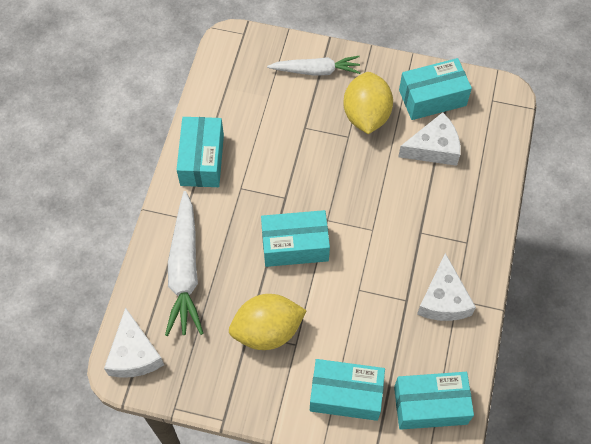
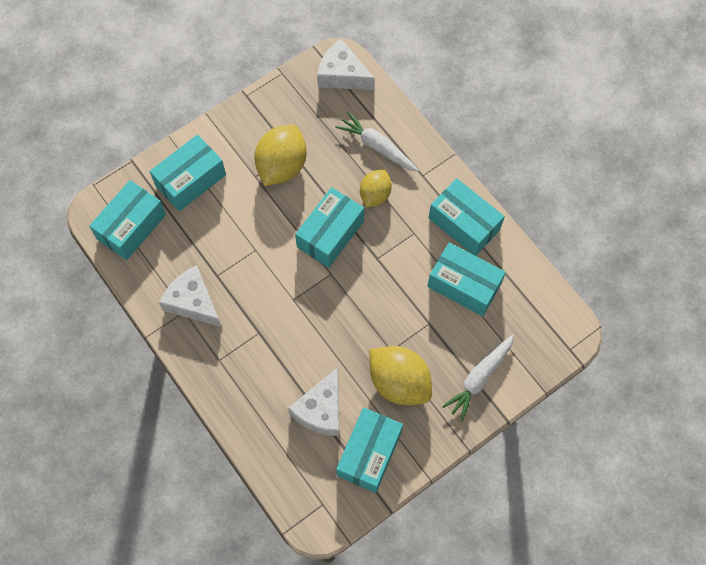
camera: 130 degrees right, 5 degrees up
(185, 271) = (377, 147): white carrot -> white carrot, size x0.66
(231, 239) = (375, 194): none -> yellow lemon
(253, 126) = (464, 285): none -> turquoise box

